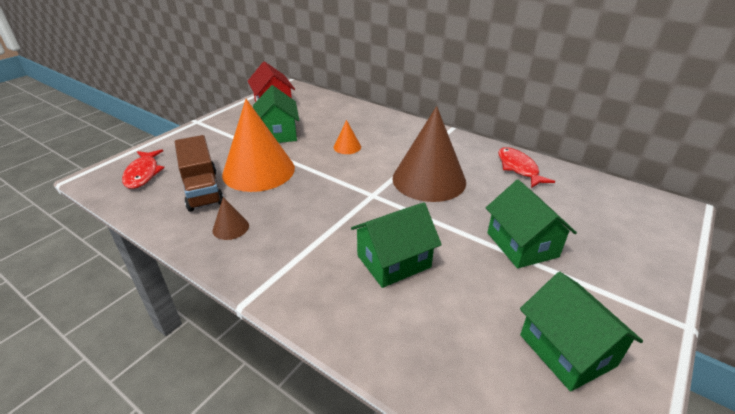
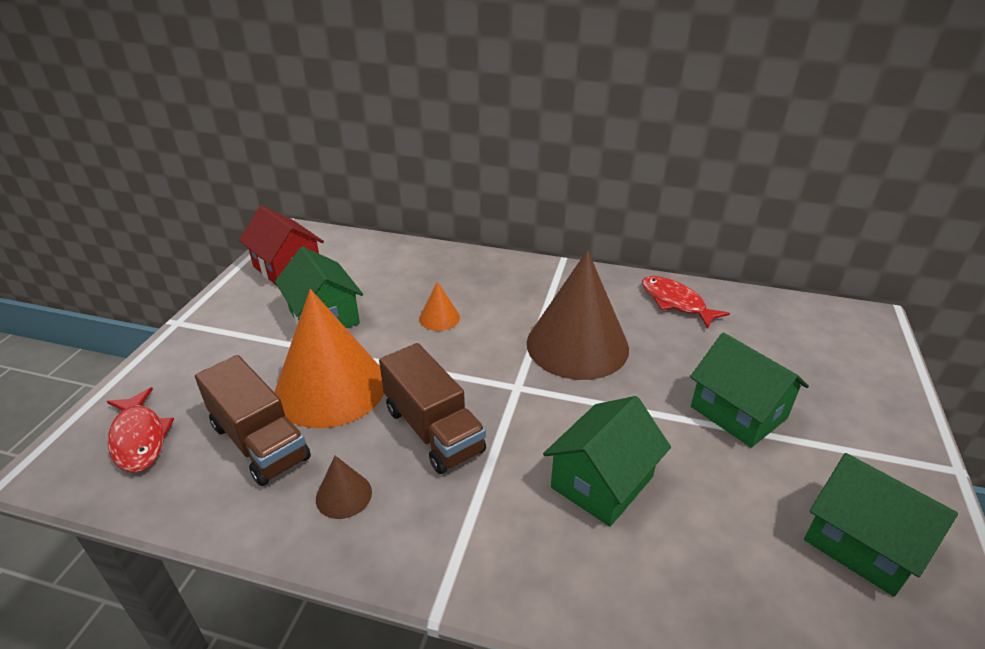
camera: 20 degrees left, 0 degrees up
(304, 206) = (433, 430): none -> brown truck

